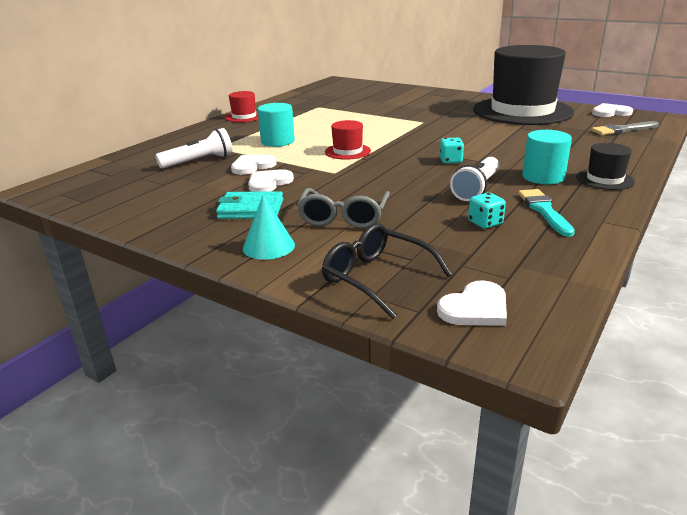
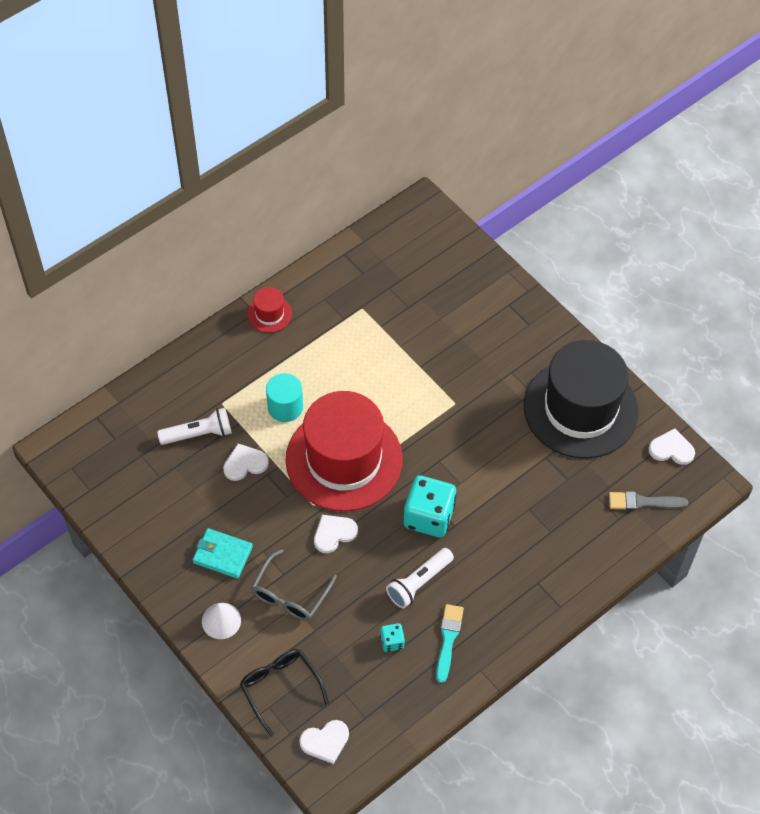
camera: 15 degrees right, 30 degrees up
(268, 246) = (221, 620): turquoise cone -> white cone
(269, 183) = (250, 507): white heart -> white heart (334, 533)
(347, 151) = (344, 459): red hat -> red hat, size x2.49
(450, 160) = (429, 516): turquoise dice -> turquoise dice, size x2.13
(543, 177) = (488, 580): turquoise cylinder -> none
(604, 179) = (537, 604): black hat -> none

